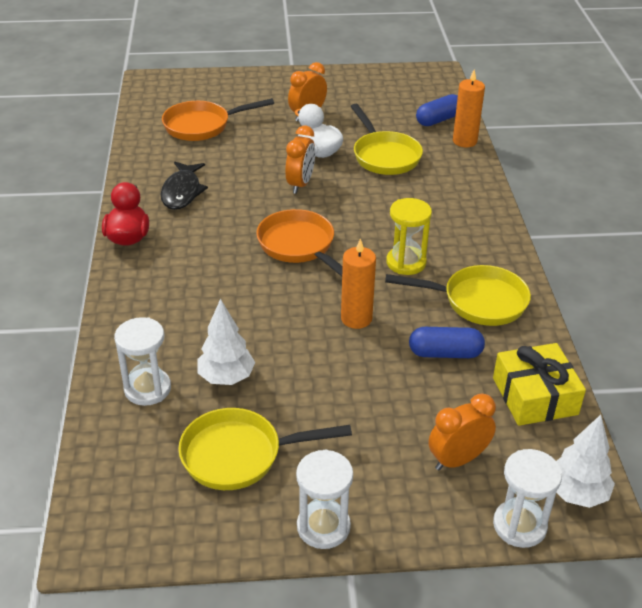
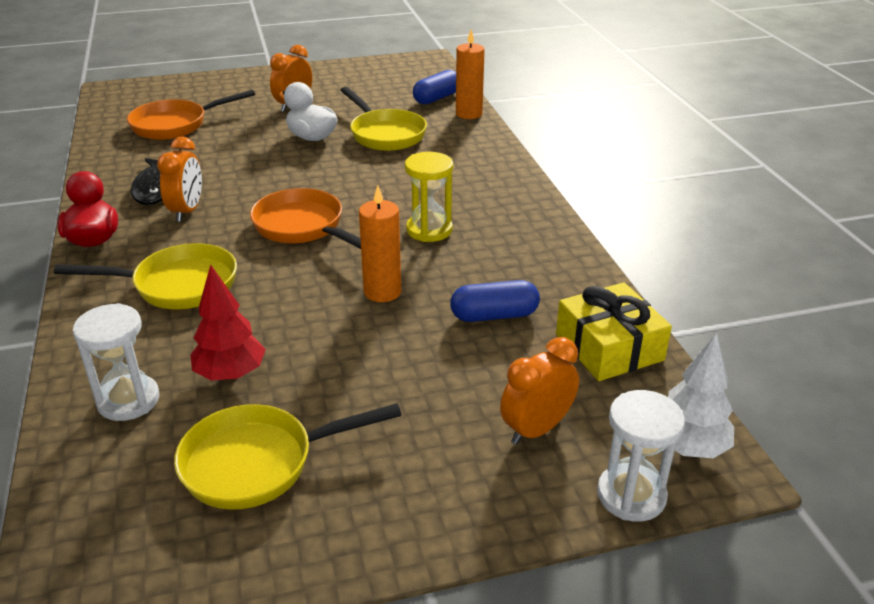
camera: 10 degrees left, 5 degrees down
(226, 377) = (231, 374): white tree -> red tree
(300, 184) = (295, 168): orange clock -> orange clock (187, 211)
(323, 527) = (382, 535): white hourglass -> none
(478, 301) = (519, 259): yellow pan -> yellow pan (178, 285)

